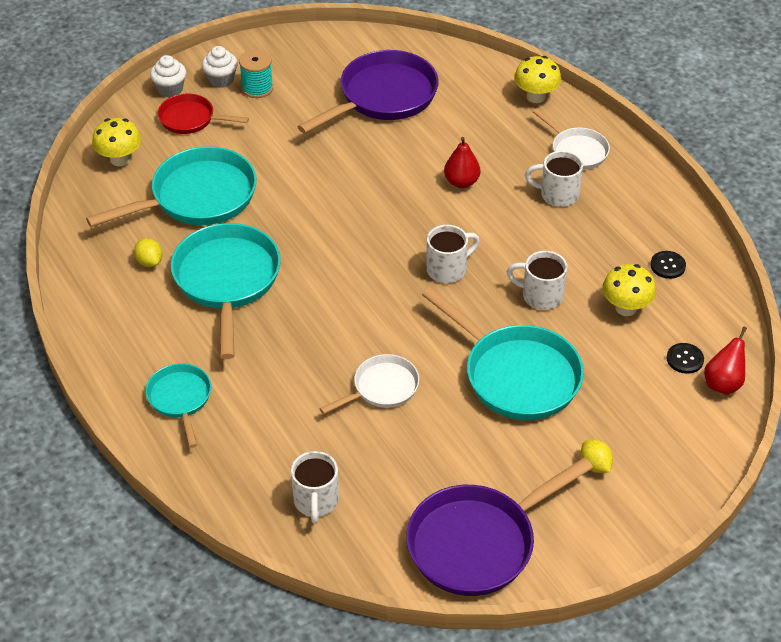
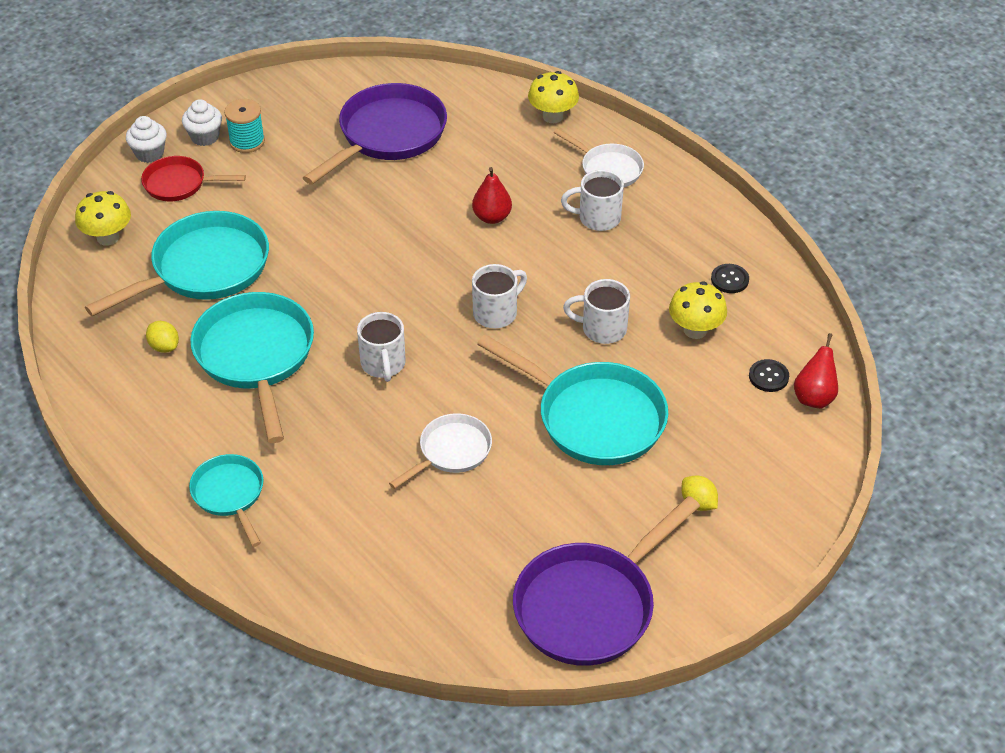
camera: 10 degrees left, 0 degrees up
(316, 501) = (404, 586): white mug -> white mug (383, 364)

